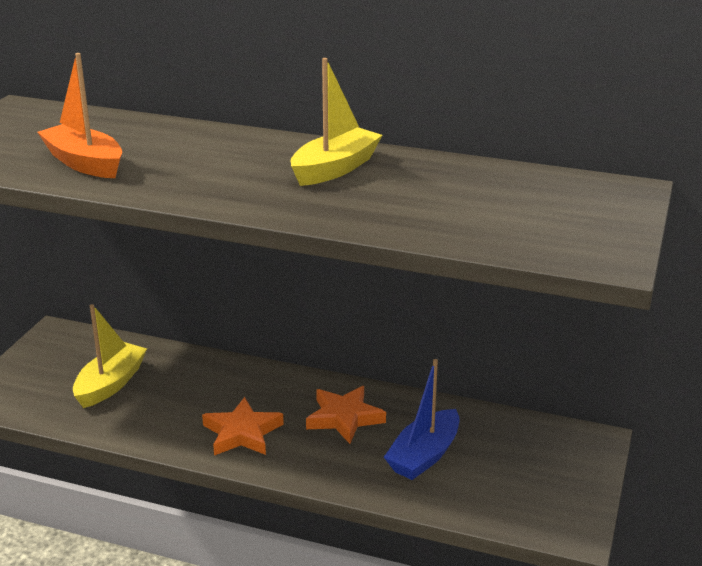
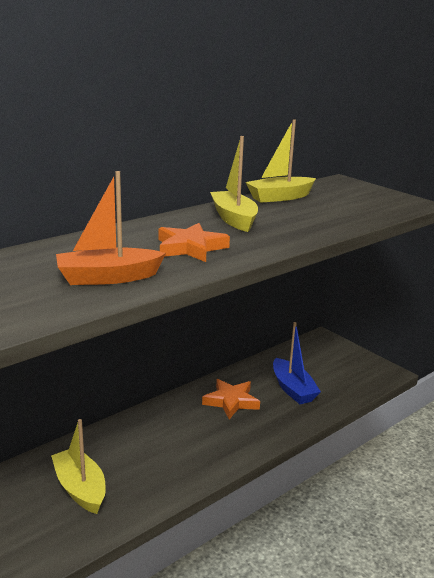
camera: 60 degrees left, 5 degrees down
(242, 433) = (208, 446): orange star -> orange star (190, 248)
(467, 171) = (280, 197): none -> yellow boat

